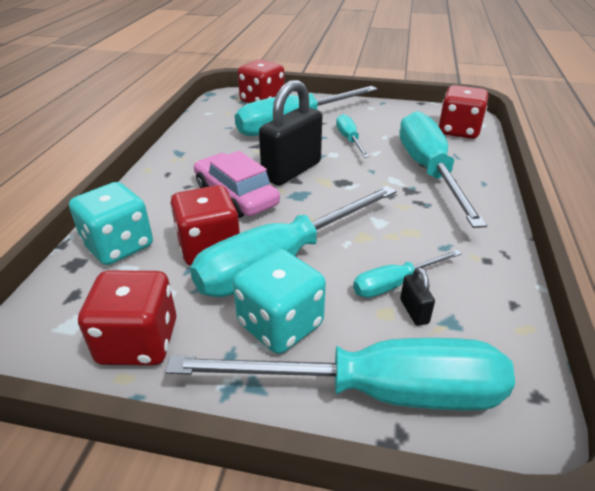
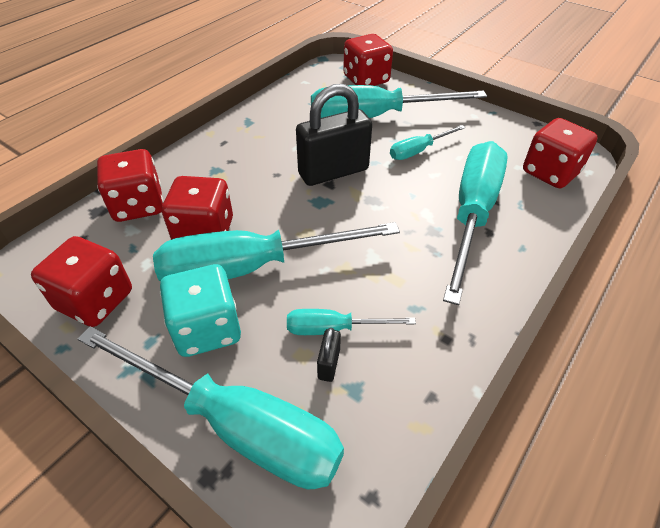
camera: 25 degrees right, 10 degrees up
(119, 246) = (138, 205): turquoise dice -> red dice
(236, 195) = (264, 184): pink car -> none
(349, 140) = (418, 151): turquoise screwdriver -> turquoise screwdriver turned 135 degrees counterclockwise

